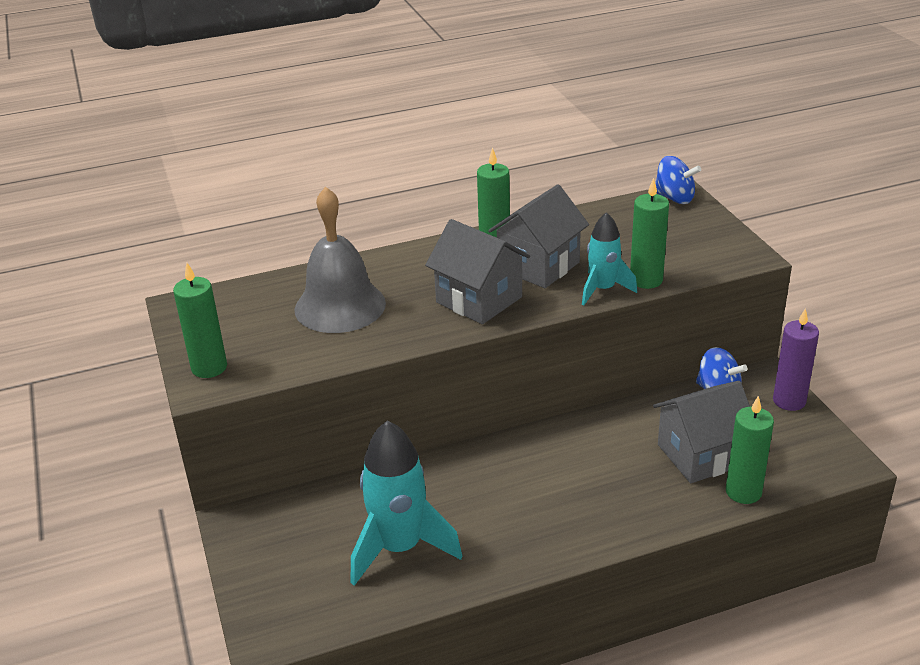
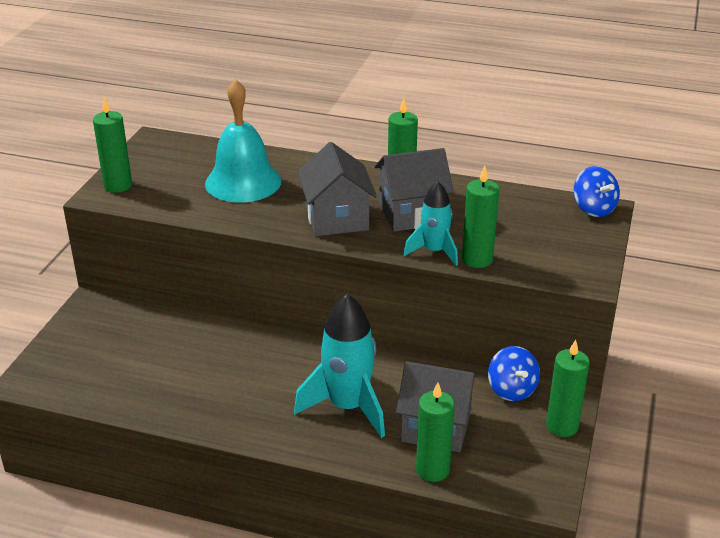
camera: 35 degrees right, 0 degrees up
(340, 306) = (243, 182): grey bell -> turquoise bell
(400, 548) = (159, 373): turquoise rocket -> turquoise rocket (348, 407)
(789, 401) = (562, 426): purple candle -> green candle

